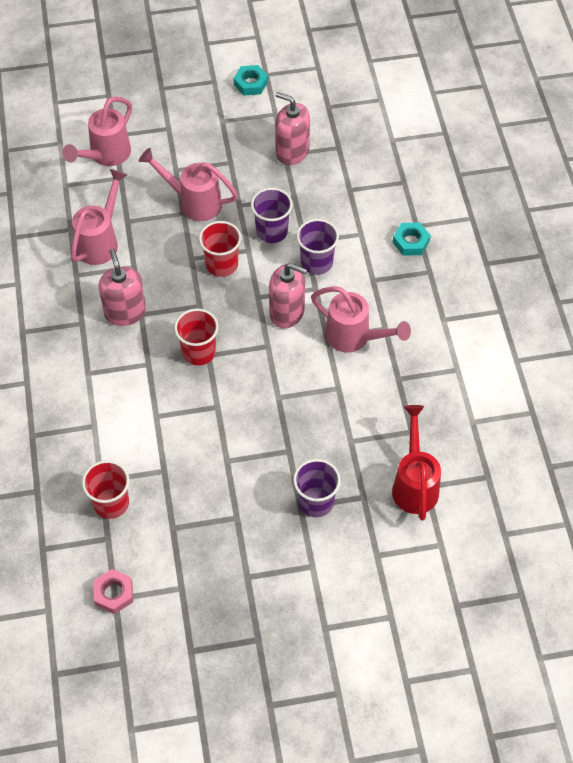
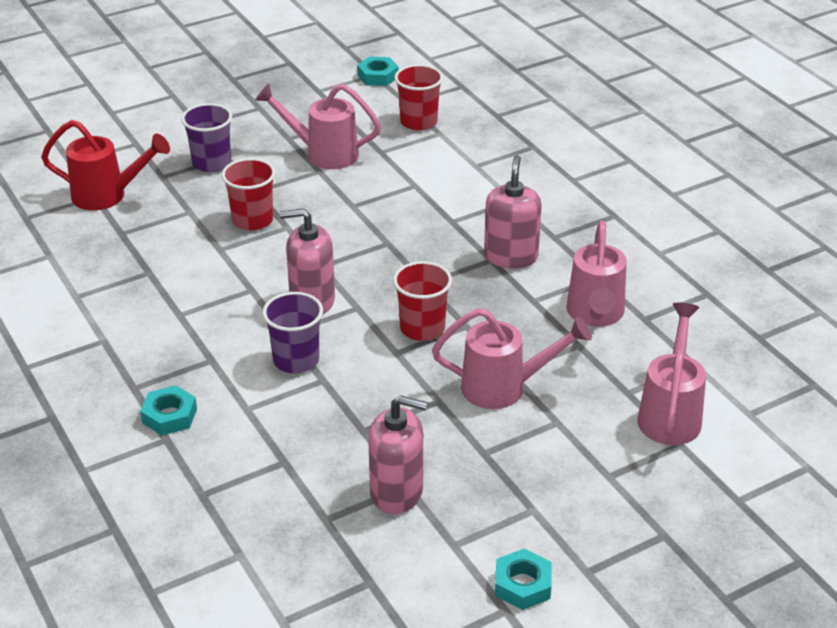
camera: 160 degrees right, 20 degrees down
(114, 593) = (378, 76): pink nut -> turquoise nut
(125, 312) = (511, 256): pink soap dispenser -> pink soap dispenser turned 135 degrees counterclockwise
(199, 352) = (400, 242): red cup -> red cup (252, 220)
(272, 231) = (375, 380): purple cup -> none
(355, 338) = (215, 296): pink watering can -> pink watering can (323, 154)
(414, 483) = (108, 196): red watering can -> red watering can turned 60 degrees counterclockwise

